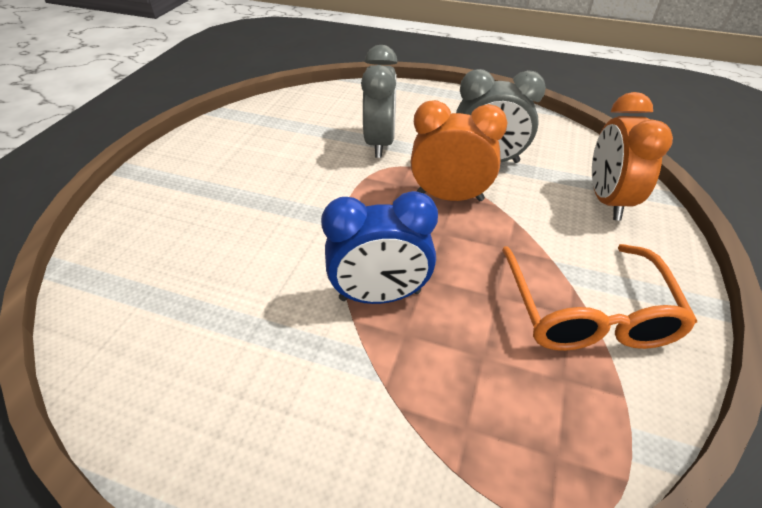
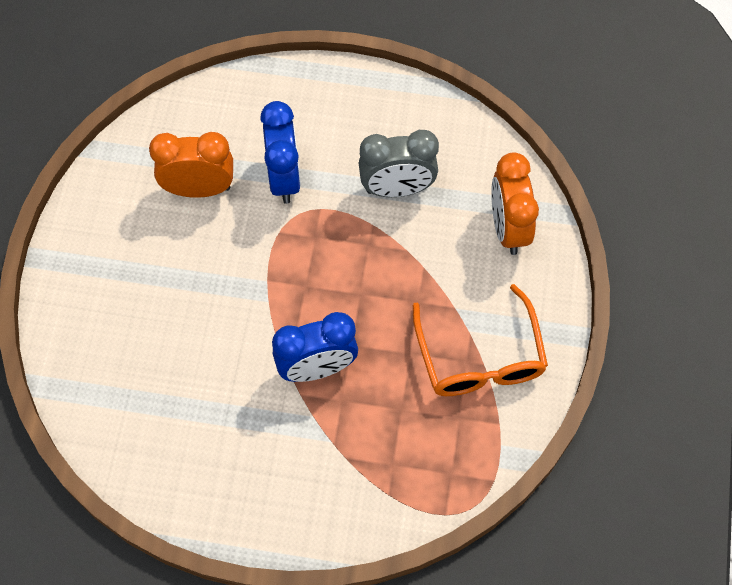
camera: 10 degrees left, 20 degrees up
(380, 143) = (284, 178): grey clock -> blue clock
(450, 197) = (363, 246): orange clock -> orange clock (199, 189)

